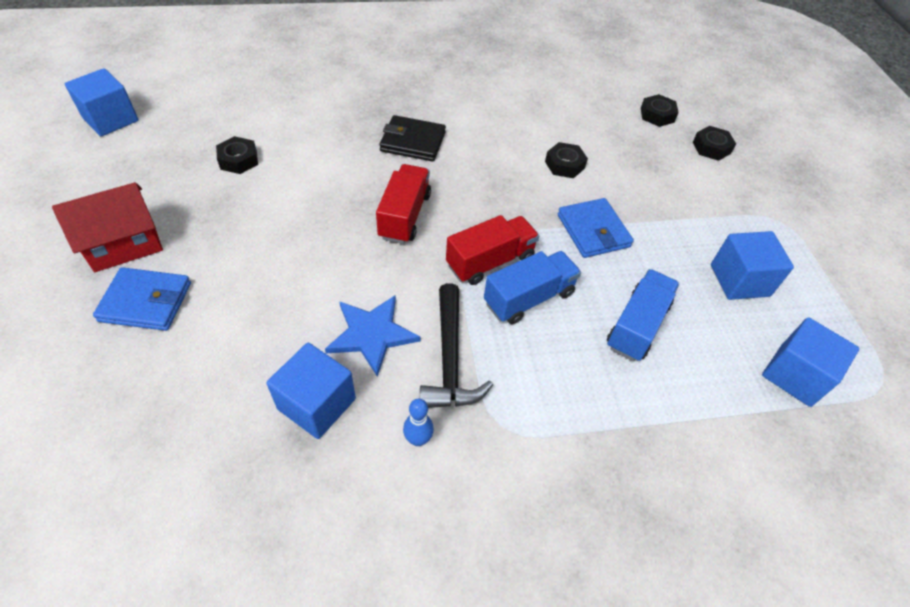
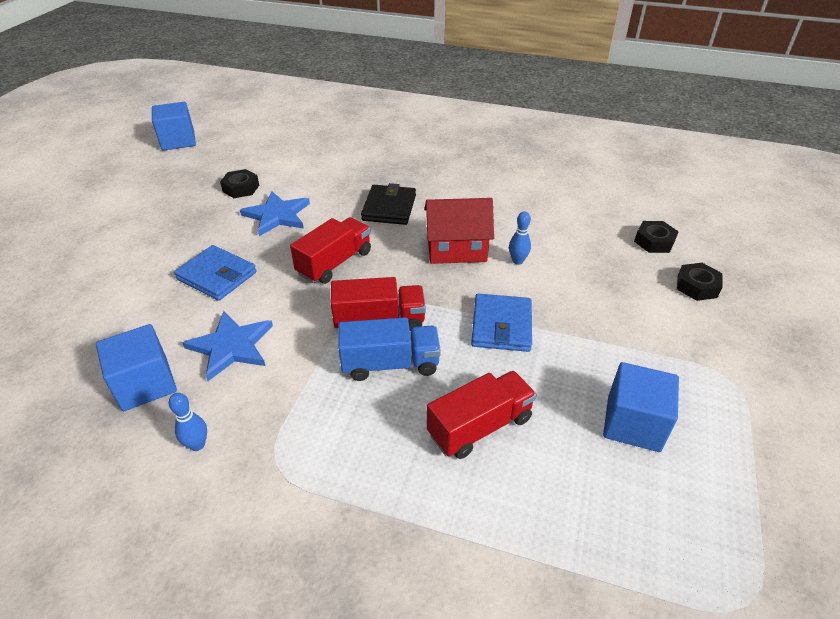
camera: 30 degrees right, 10 degrees down
(124, 245) = (115, 225): red house -> red house (456, 250)
(146, 302) = (95, 268): blue wallet -> blue wallet (217, 276)
(305, 181) = (277, 215): none -> blue star
(412, 142) = (389, 208): black wallet -> black wallet turned 60 degrees clockwise
(450, 359) = (278, 390): black hammer -> none
(564, 165) = (517, 261): black nut -> blue bowling pin
(637, 326) = (480, 426): blue truck -> red truck
(795, 375) = (630, 546): blue cube -> none

